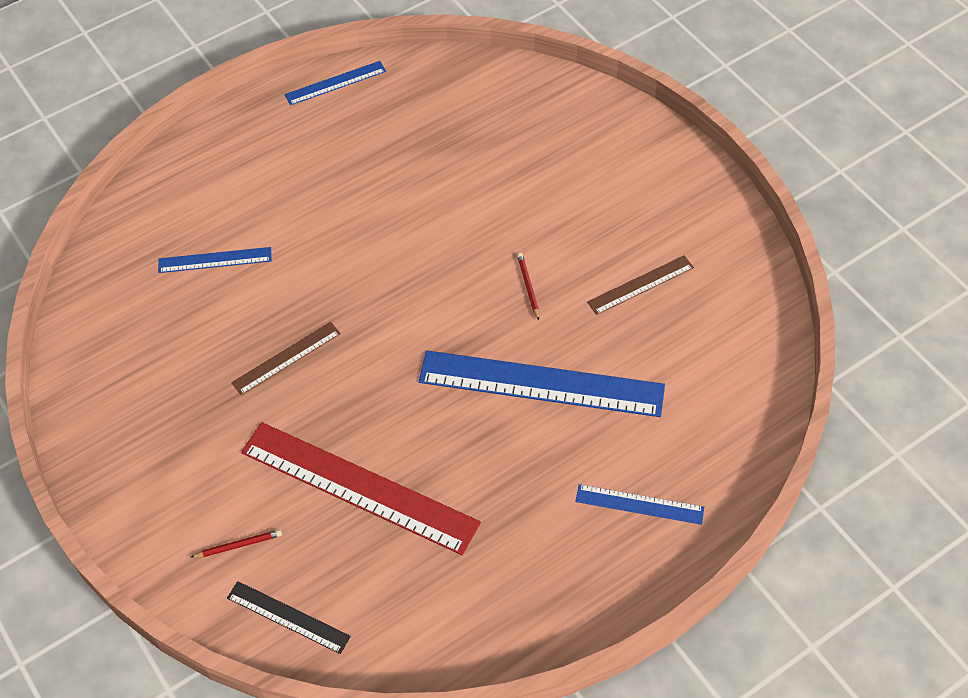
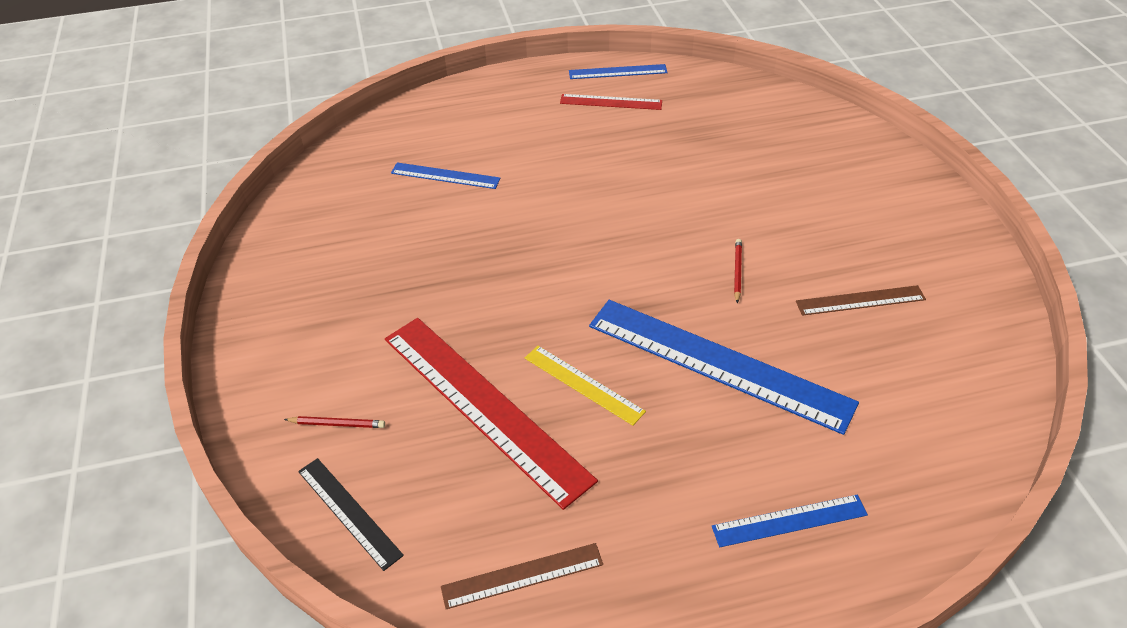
camera: 20 degrees right, 10 degrees down
(286, 358) = (469, 270): brown ruler -> brown ruler (522, 576)
(343, 124) = (611, 102): none -> red ruler
(435, 439) = (583, 384): none -> yellow ruler
(639, 504) = (789, 520): blue ruler -> blue ruler turned 45 degrees counterclockwise

